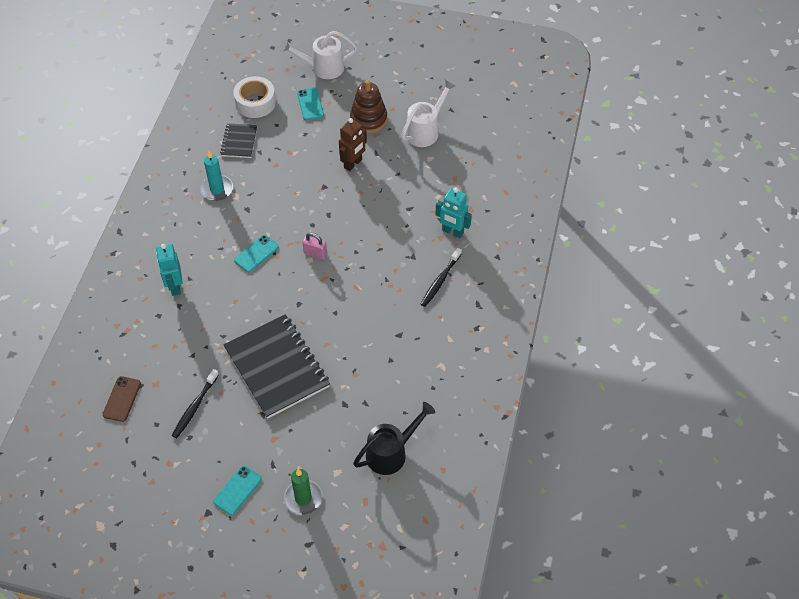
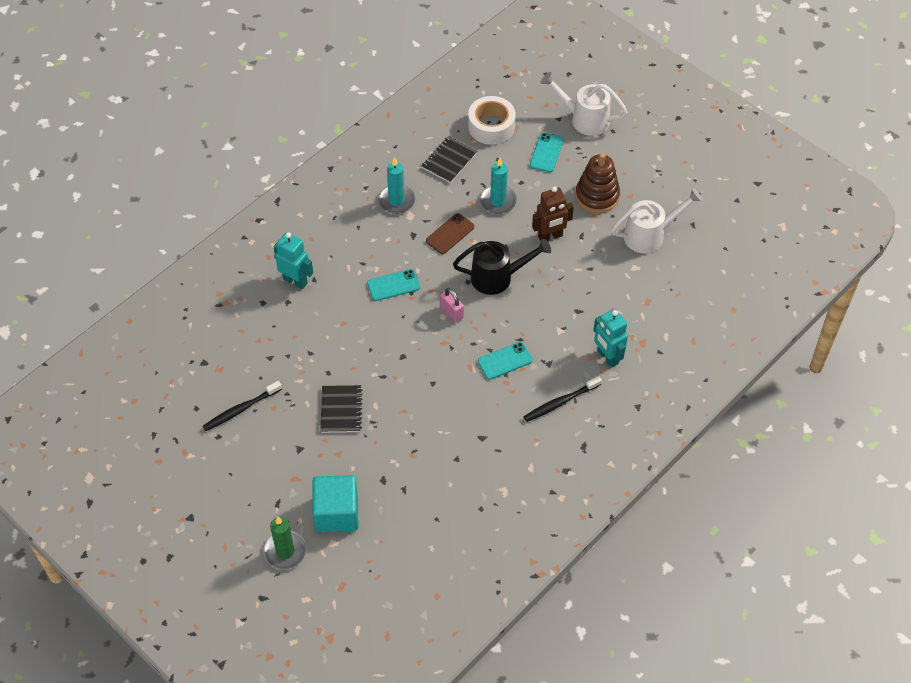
camera: 30 degrees right, 0 degrees up
(122, 399) = (180, 368): brown phone -> brown phone (450, 234)
(175, 286) = (295, 281): turquoise robot -> turquoise robot turned 105 degrees clockwise
(237, 490) = (230, 511): turquoise phone -> turquoise phone (505, 361)
(276, 367) = (341, 410): black notebook -> black notebook, size x0.50
(296, 155) = (498, 201): none -> turquoise candle
(325, 448) = (336, 513): none -> turquoise cube
(391, 452) = (397, 552): black watering can -> black watering can (498, 277)

